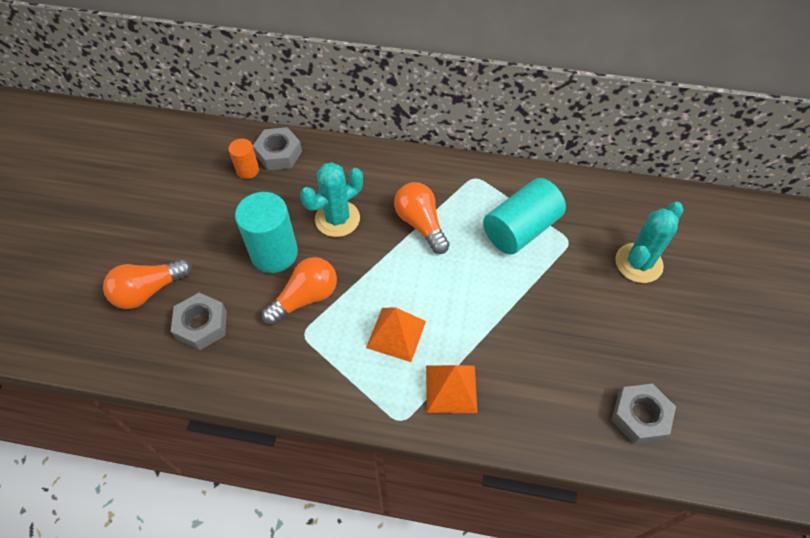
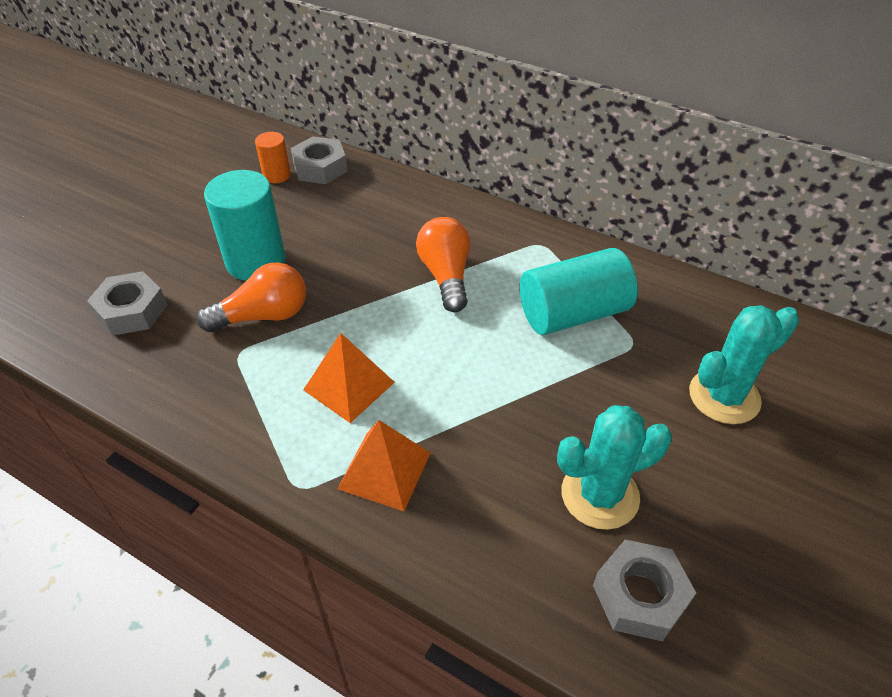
camera: 20 degrees right, 10 degrees down
(149, 291) = (99, 262): orange light bulb -> none
(337, 219) = (348, 245): turquoise cactus -> turquoise cactus (600, 495)

